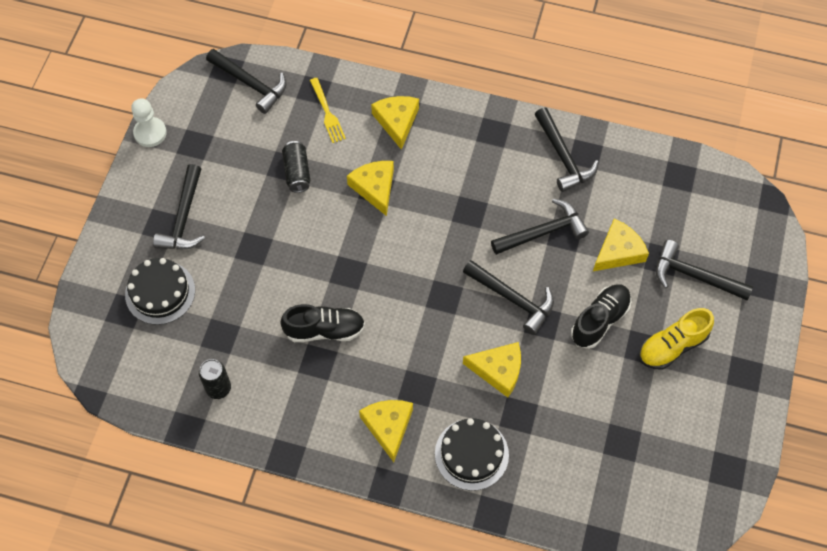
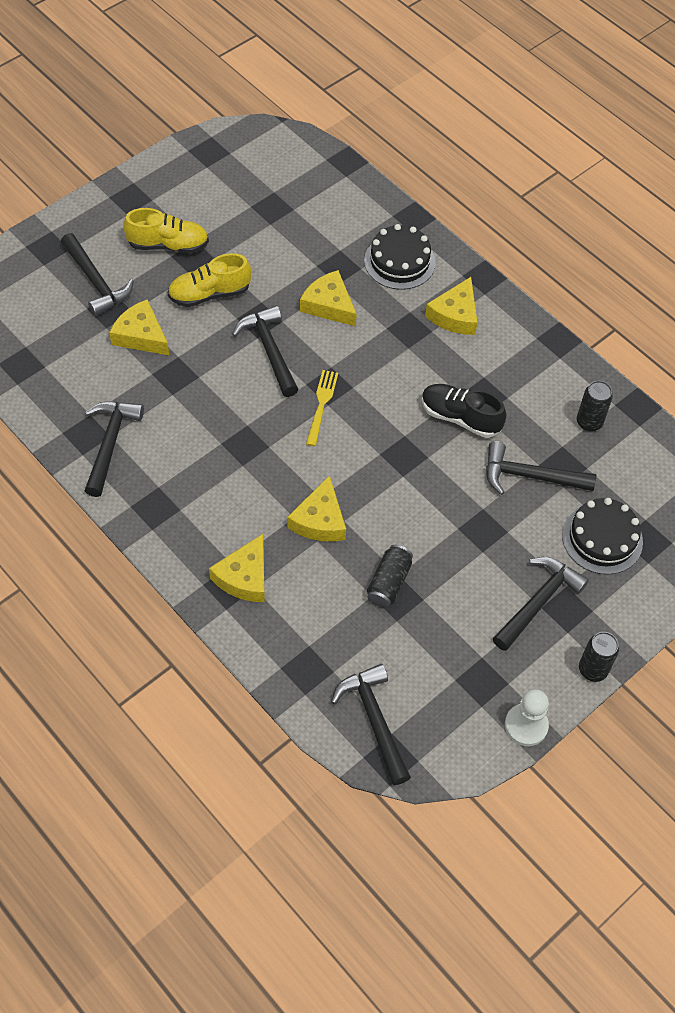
camera: 150 degrees left, 5 degrees down
(122, 192) = (592, 670): none -> black can
(327, 113) = (311, 631): yellow fork -> yellow fork (321, 404)
(543, 232) = (192, 388): black hammer -> black hammer (529, 476)
(600, 320) = (209, 294): black shoe -> yellow shoe
(618, 251) = (141, 335): yellow cheese -> yellow cheese turned 45 degrees clockwise

